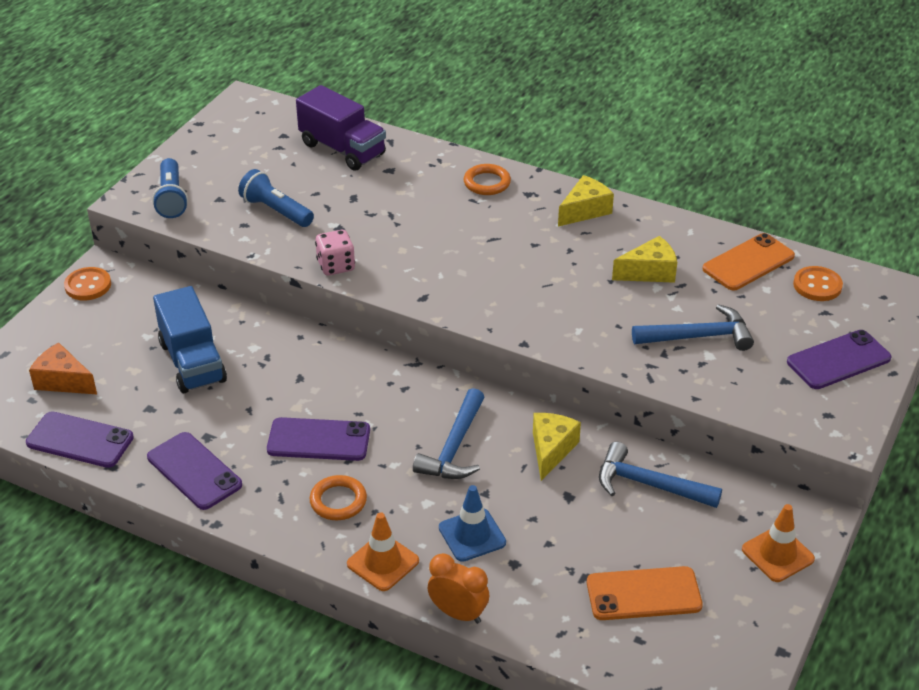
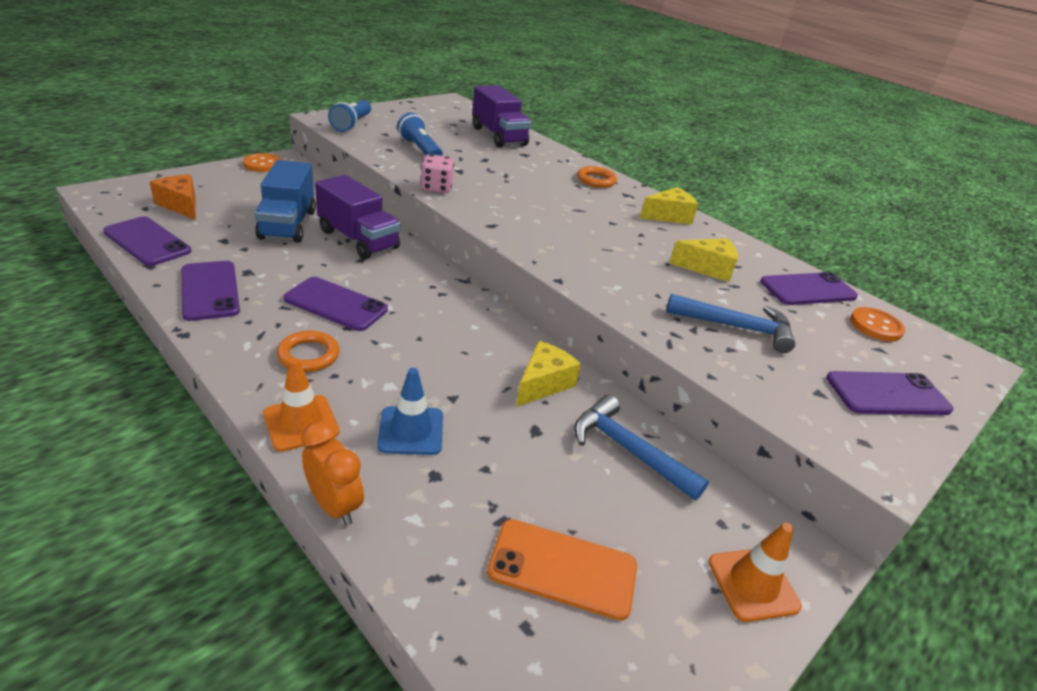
camera: 15 degrees right, 5 degrees down
(277, 353) = (358, 239): none -> purple truck
(454, 447) = (452, 350): blue hammer -> none
(748, 262) = (808, 289): orange phone -> purple phone

